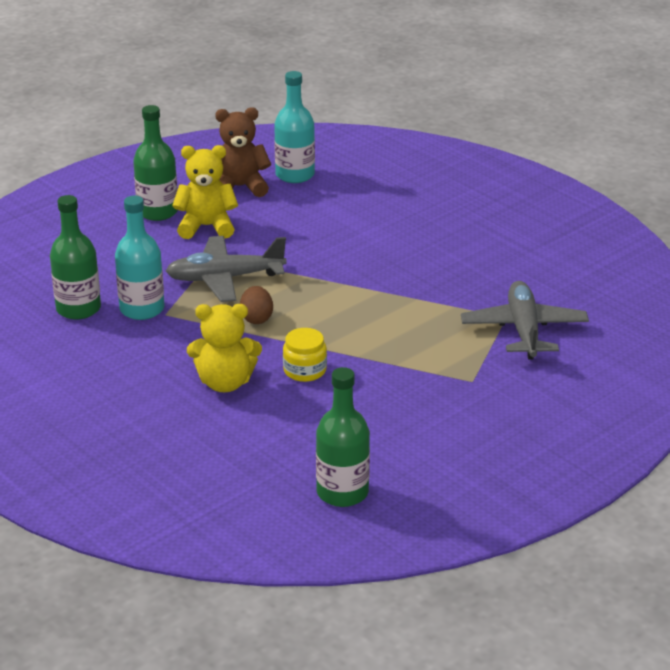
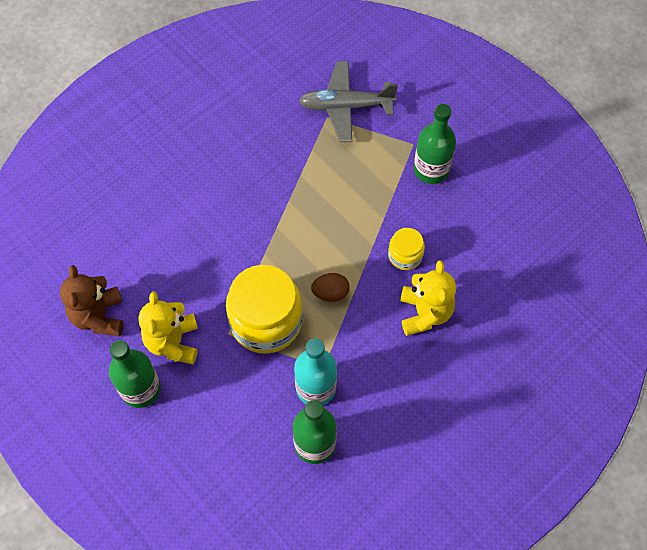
camera: 90 degrees left, 30 degrees up
(225, 278) = (266, 321): grey plane -> yellow jar
(295, 175) = (80, 268): turquoise bottle -> none
(342, 492) = (553, 229): green bottle -> green bottle (431, 170)

